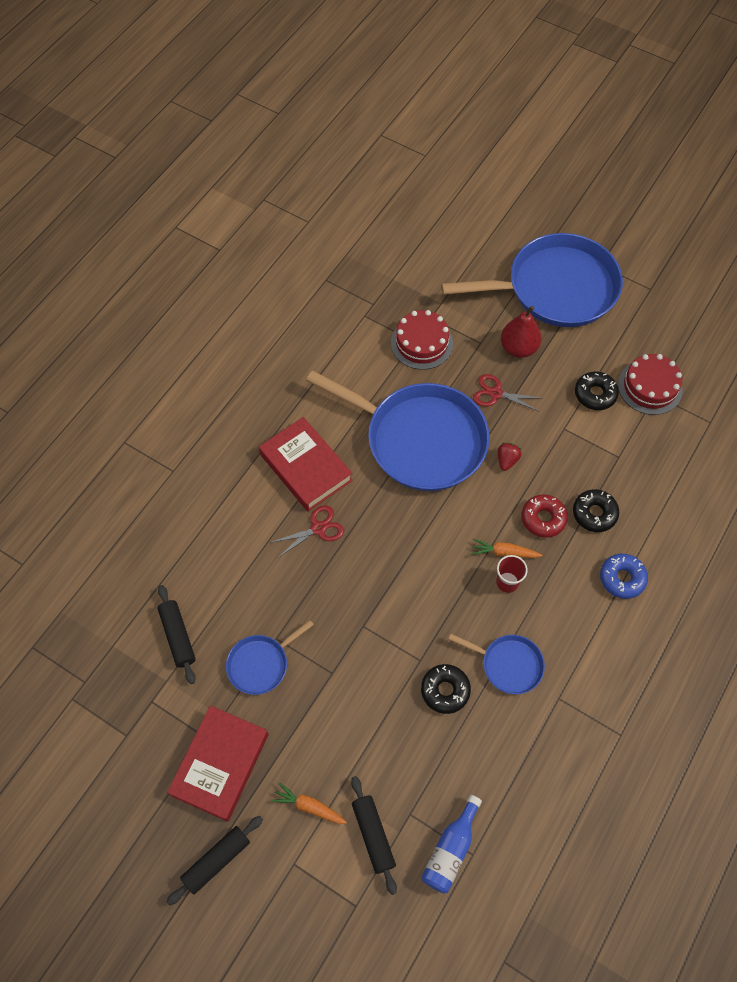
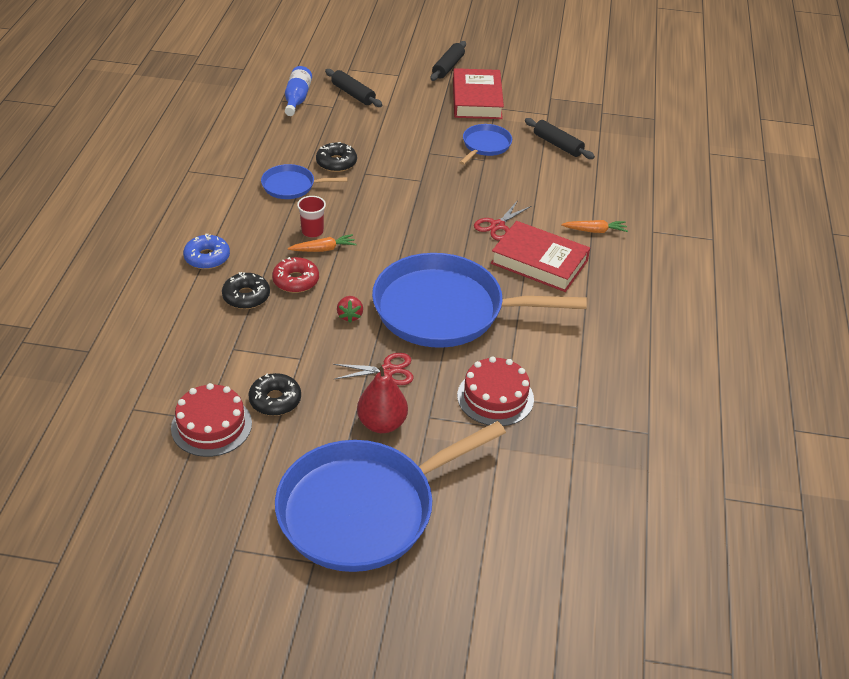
camera: 155 degrees right, 20 degrees down
(309, 806) = (404, 96): orange carrot -> orange carrot (595, 231)

